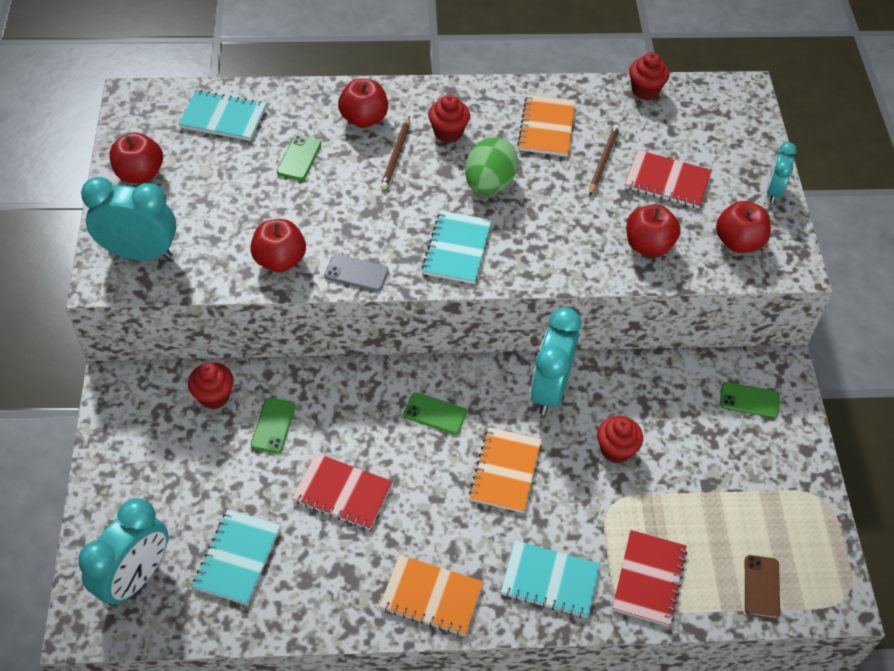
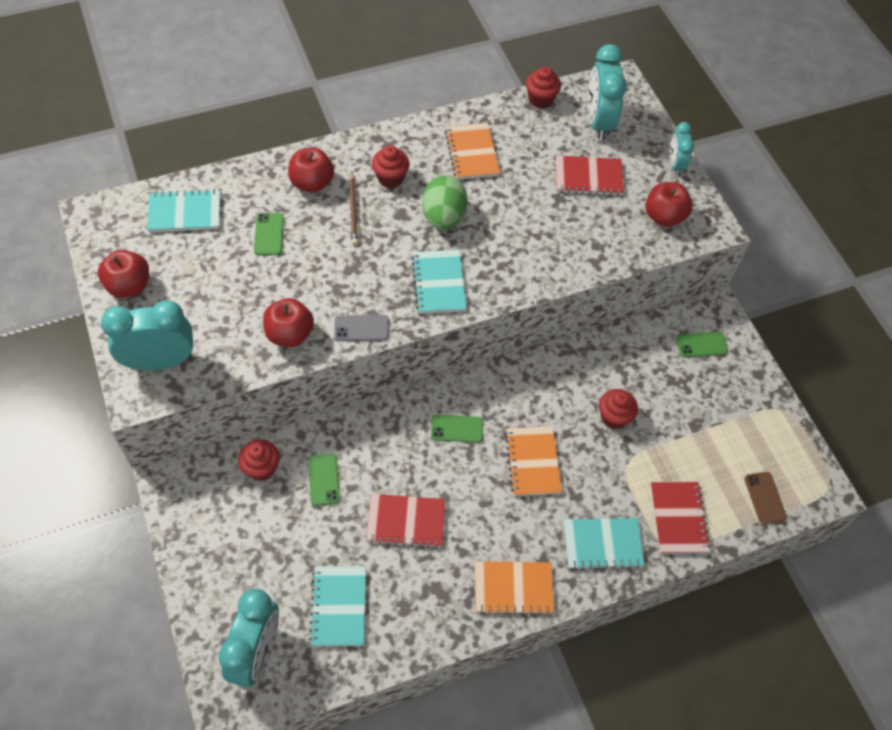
camera: 20 degrees left, 5 degrees up
(550, 389) = (542, 380): turquoise clock -> turquoise clock (598, 122)
(603, 161) = (529, 172): brown pencil -> none
(648, 245) = (594, 238): red apple -> none

